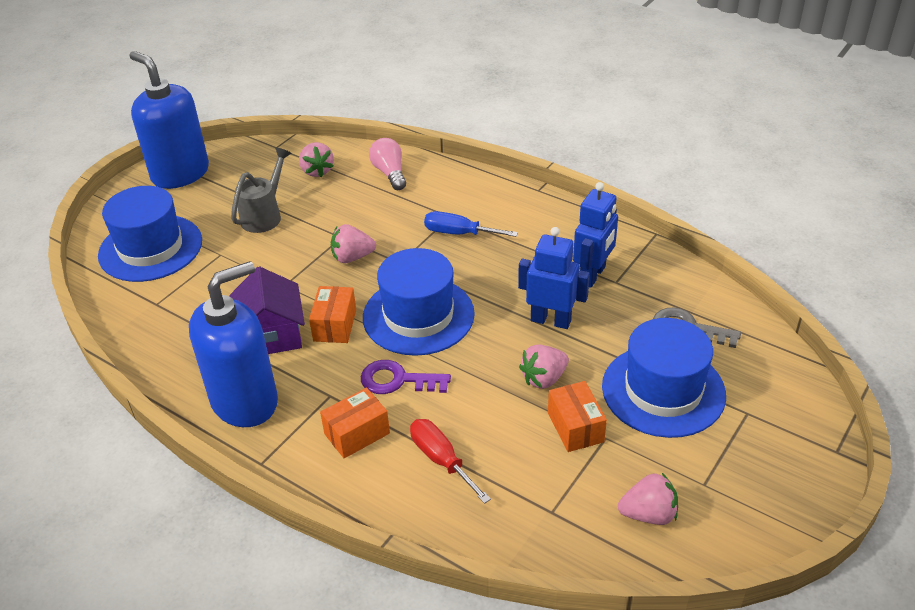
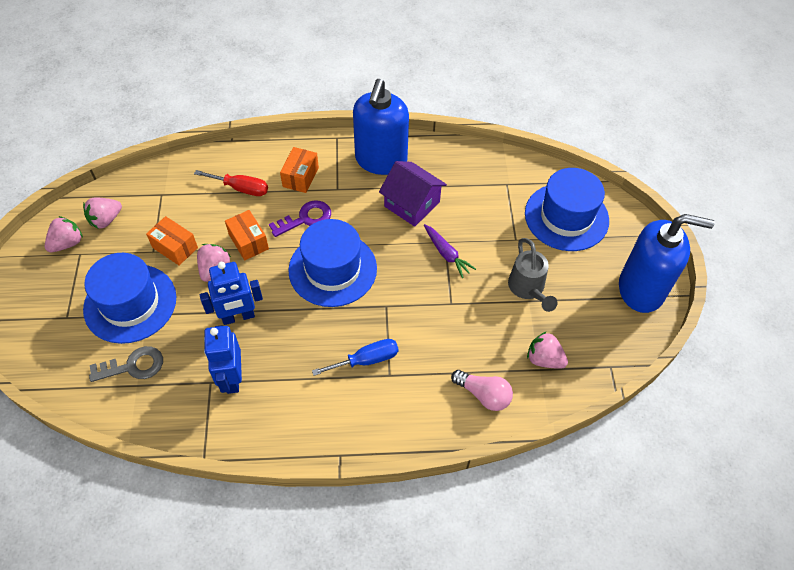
camera: 140 degrees right, 15 degrees up
(296, 274) = (446, 254): none -> purple carrot
(335, 325) = (380, 232): orange box -> orange box (248, 242)
(352, 257) = (423, 290): pink strawberry -> pink strawberry (67, 243)

